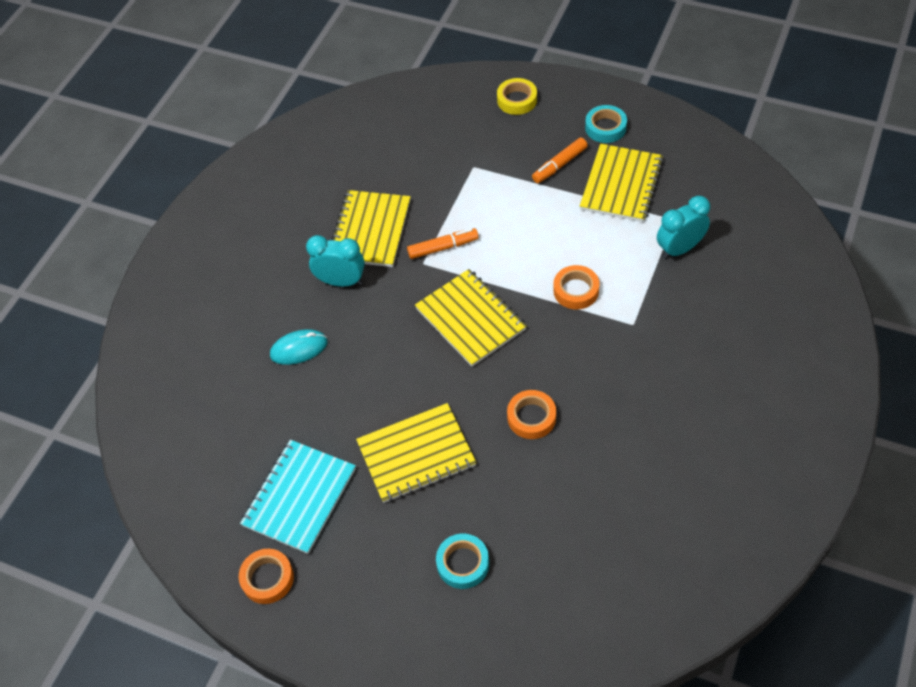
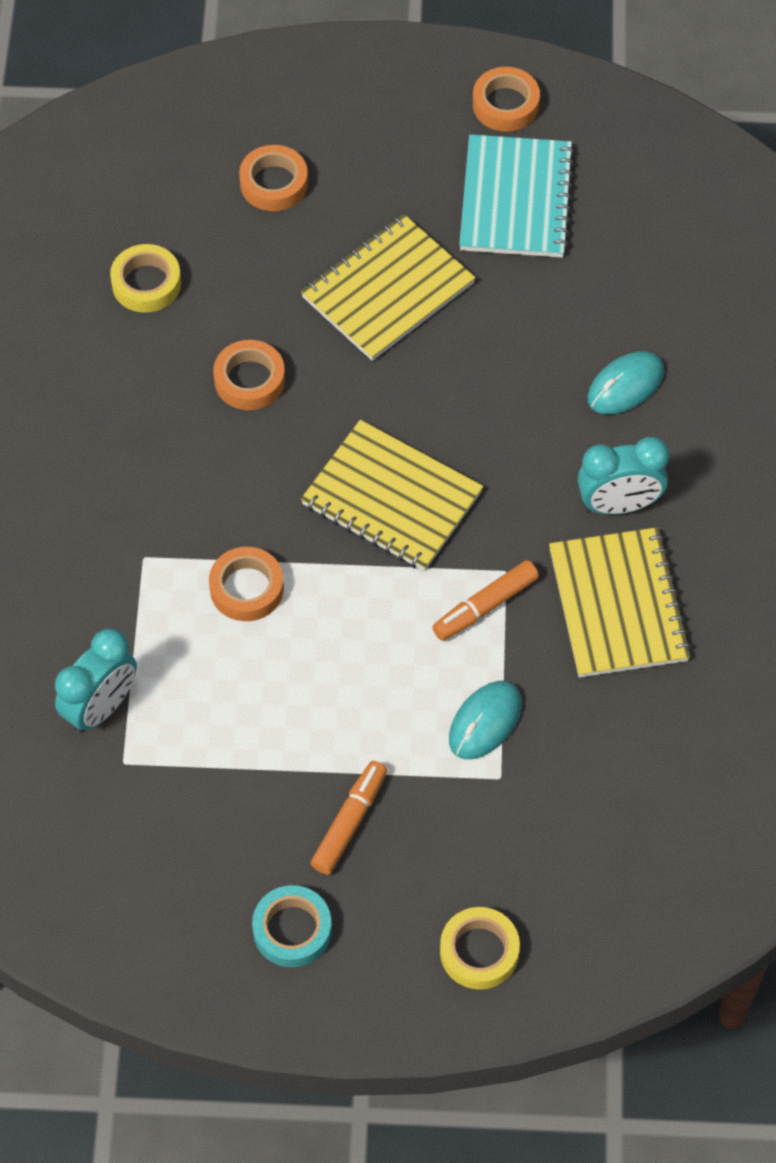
camera: 155 degrees right, 5 degrees up
(463, 563) = (274, 183): turquoise tape -> orange tape
(469, 193) = (485, 722): none -> turquoise mouse
(581, 509) = (146, 283): none -> yellow tape
(621, 185) = (229, 809): yellow notebook -> none

